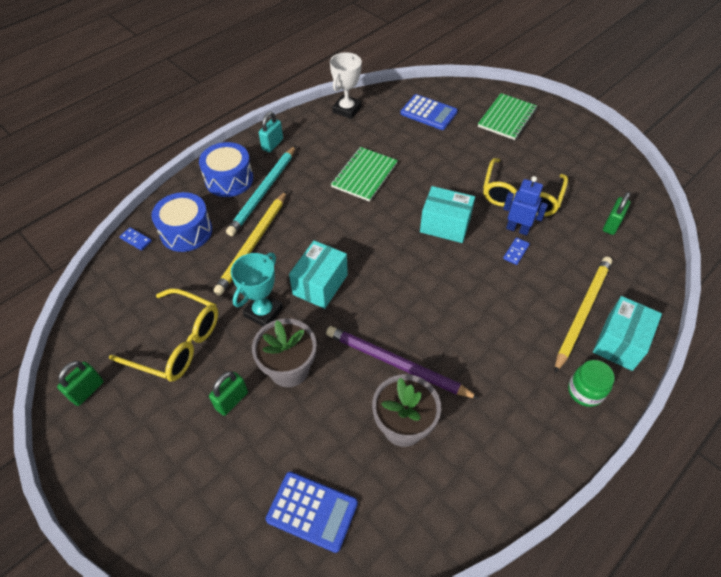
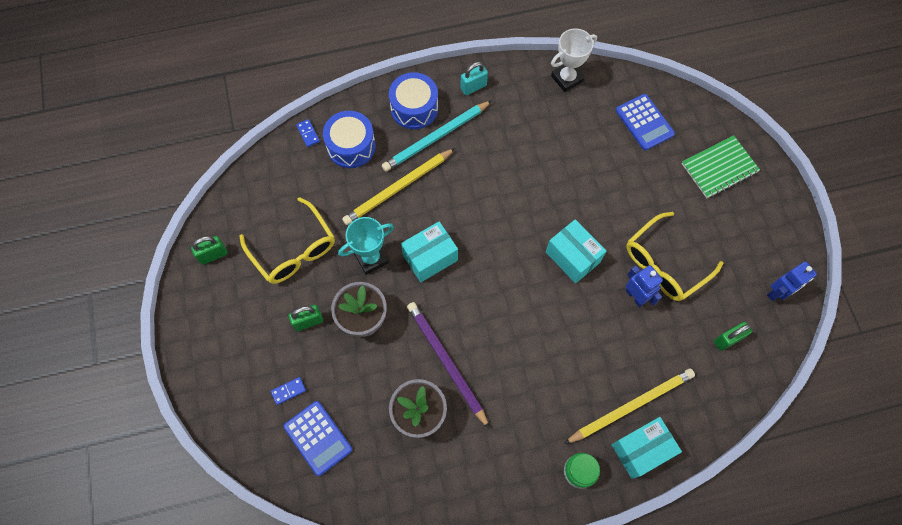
camera: 30 degrees right, 15 degrees up
(364, 175) = (535, 165): green notebook -> none
(516, 252) = (616, 318): blue domino -> blue domino (288, 391)
(617, 176) = (777, 292): none -> blue robot

